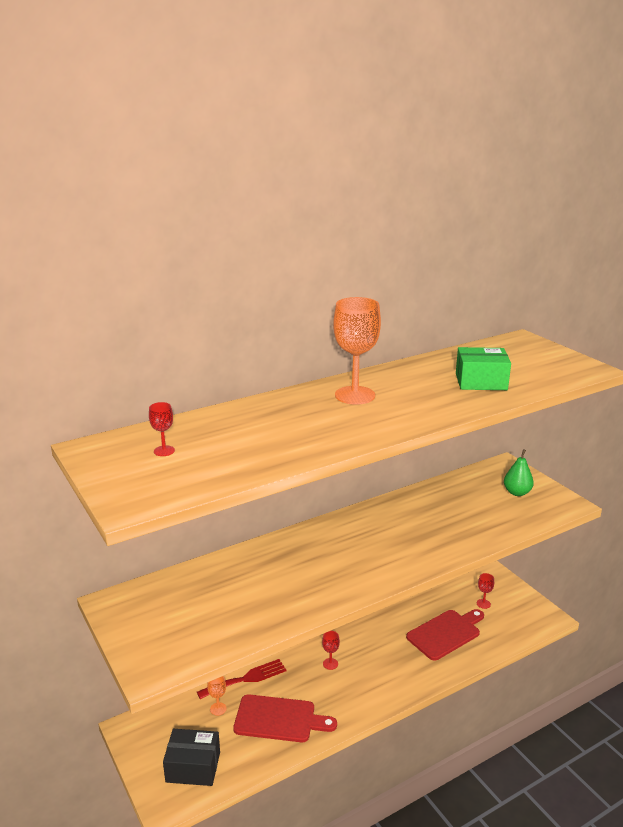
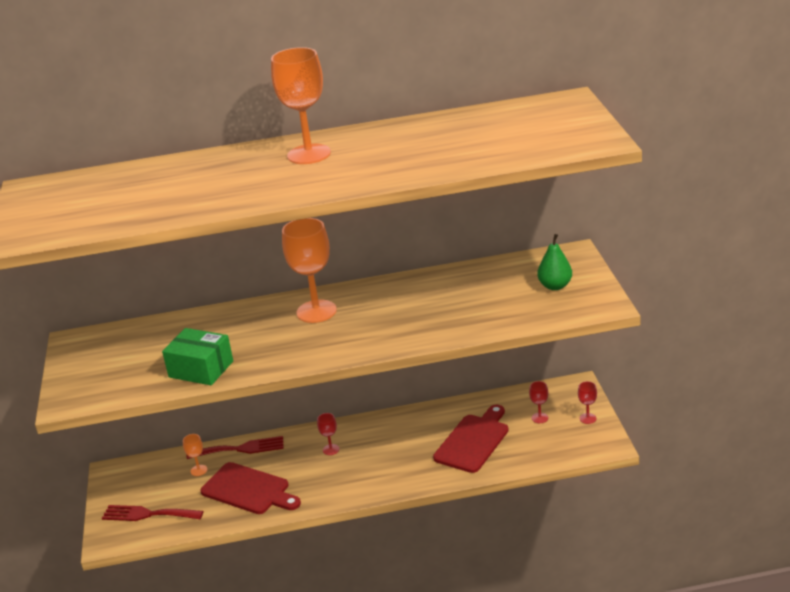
camera: 25 degrees right, 5 degrees up
(164, 451) = (85, 195): red goblet -> red goblet (587, 418)
(193, 767) = (148, 514): black box -> red fork
(336, 540) = (316, 311): none -> orange goblet
(446, 633) = (473, 441): red cutting board -> red cutting board turned 45 degrees counterclockwise
(481, 382) = (456, 149): green box -> green box (201, 369)

